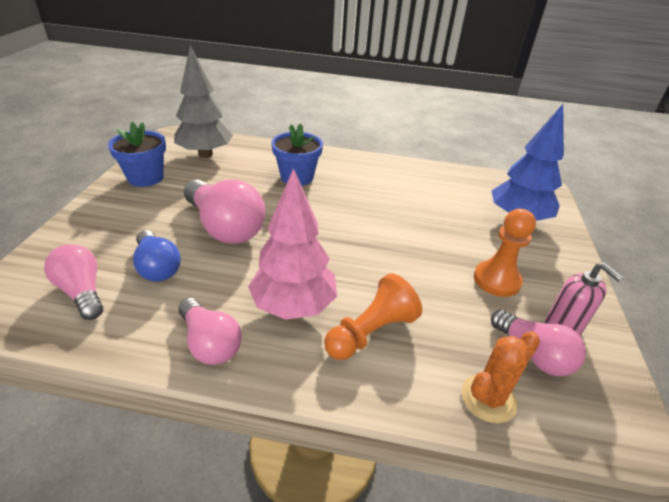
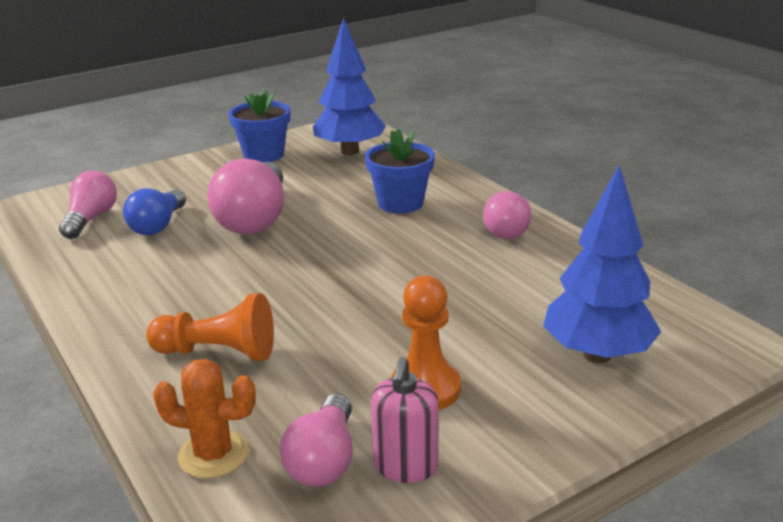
camera: 50 degrees right, 10 degrees down
(205, 154) = (349, 151): grey tree -> blue tree
(210, 343) = (103, 291): pink light bulb -> pink light bulb (506, 229)
(294, 306) = (198, 301): pink tree -> none

